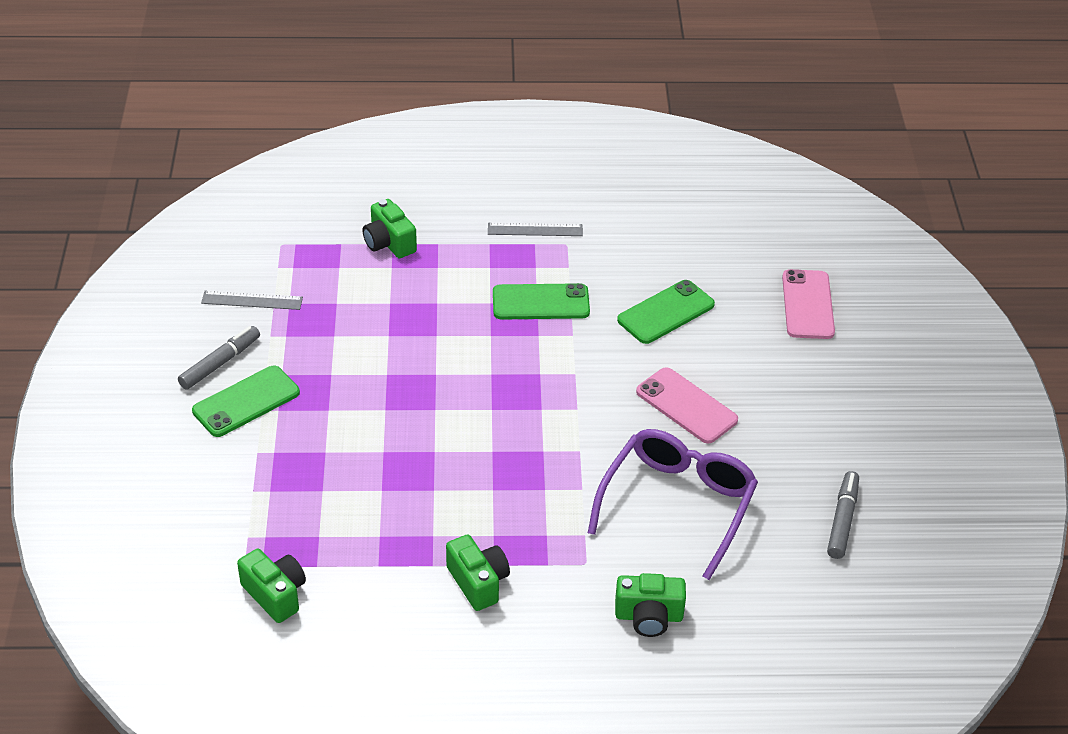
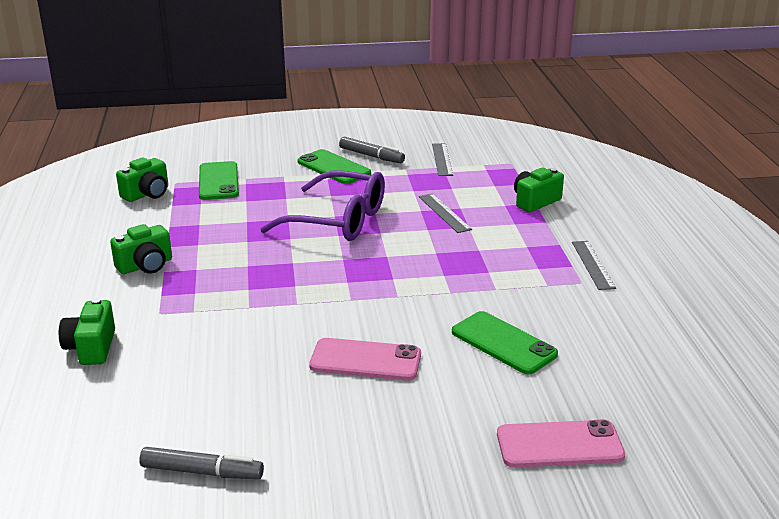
camera: 85 degrees right, 15 degrees down
(399, 317) = (444, 213): none -> grey ruler
(540, 302) = (489, 273): green phone -> green phone (218, 181)
(677, 505) = (228, 359): purple glasses -> purple glasses (338, 220)
(686, 406) = (365, 360): pink phone -> pink phone turned 60 degrees clockwise

